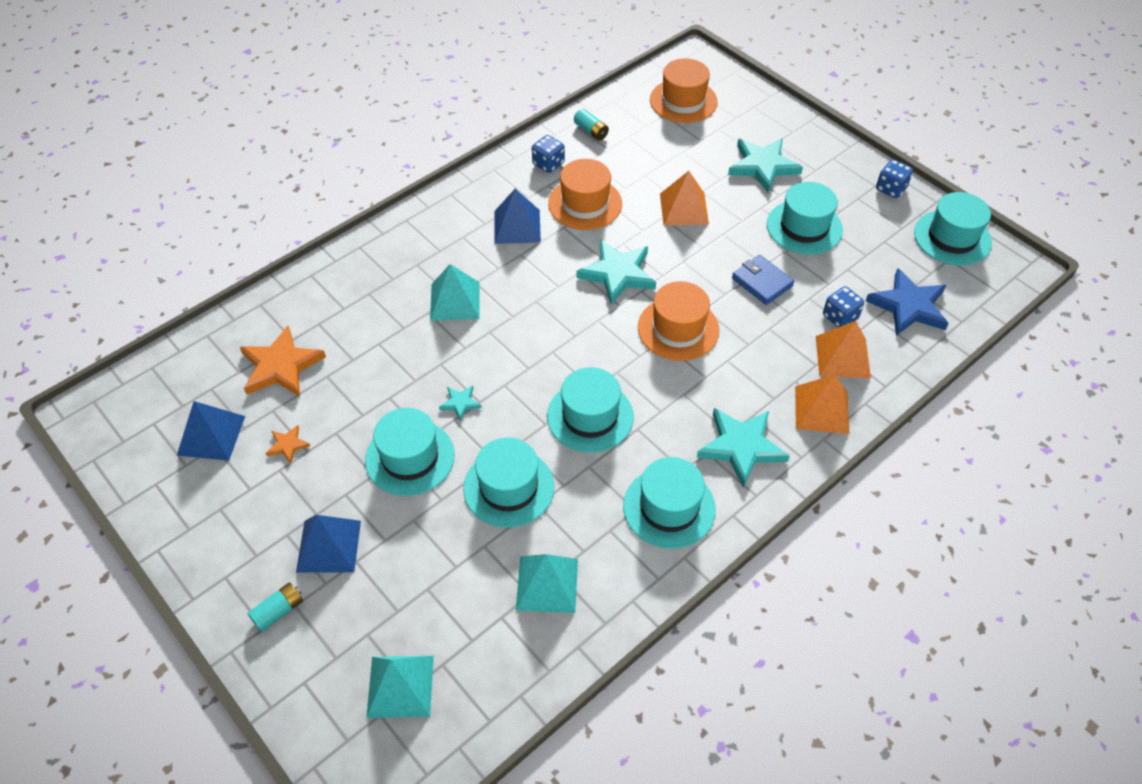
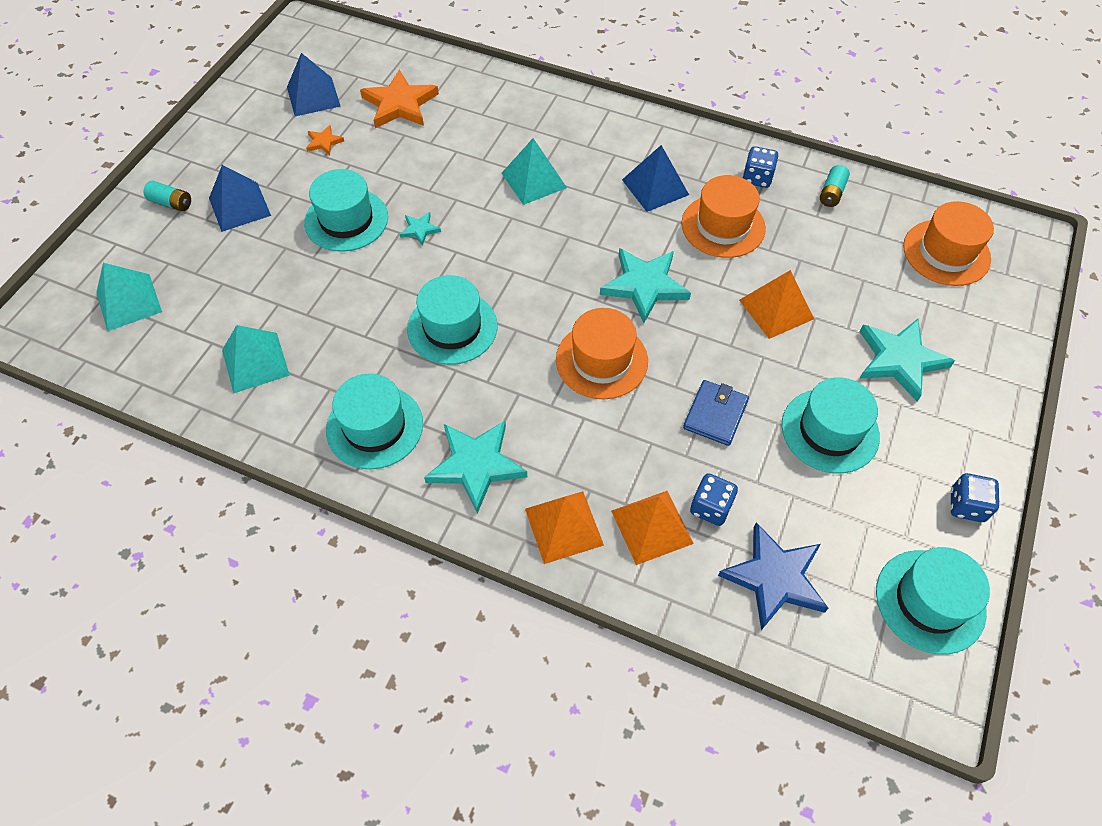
camera: 65 degrees right, 5 degrees up
(509, 487) = (344, 298): turquoise hat -> none

